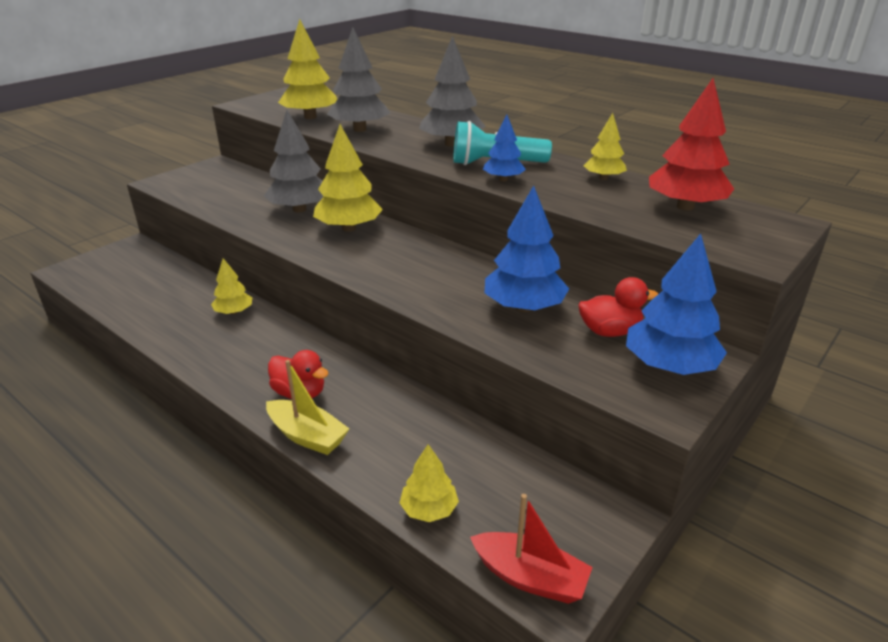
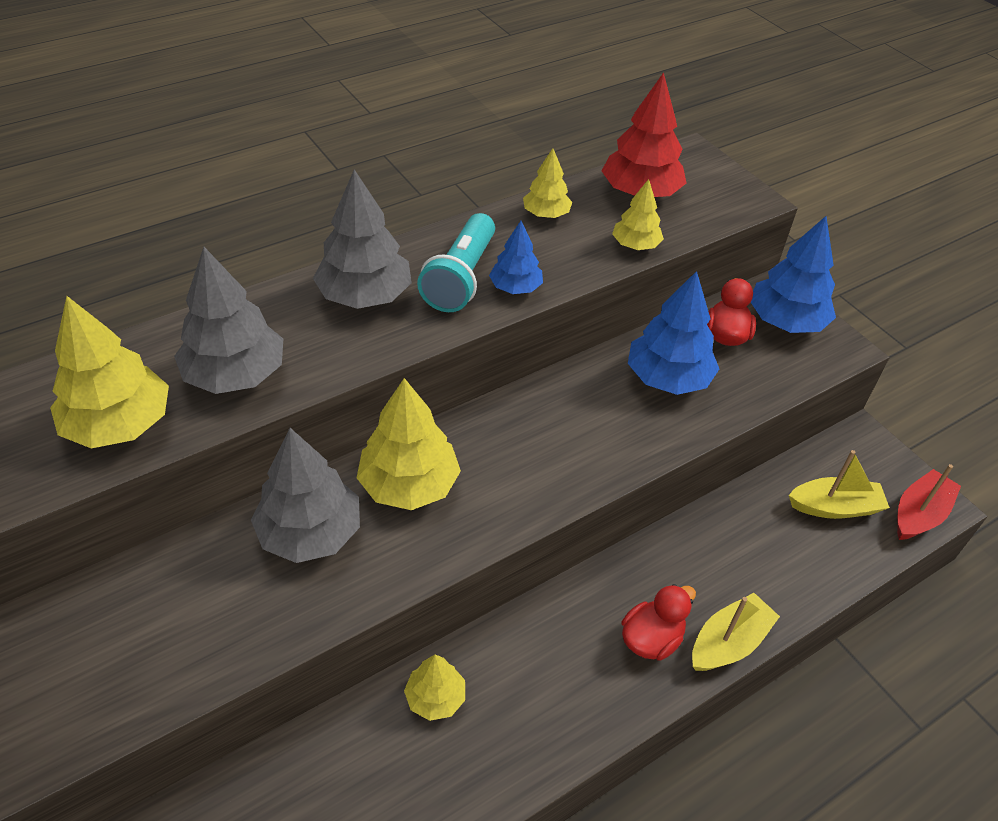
camera: 75 degrees left, 15 degrees up
(429, 509) = (844, 560): yellow tree -> yellow tree (635, 245)
(497, 498) = (834, 507): none -> yellow boat

